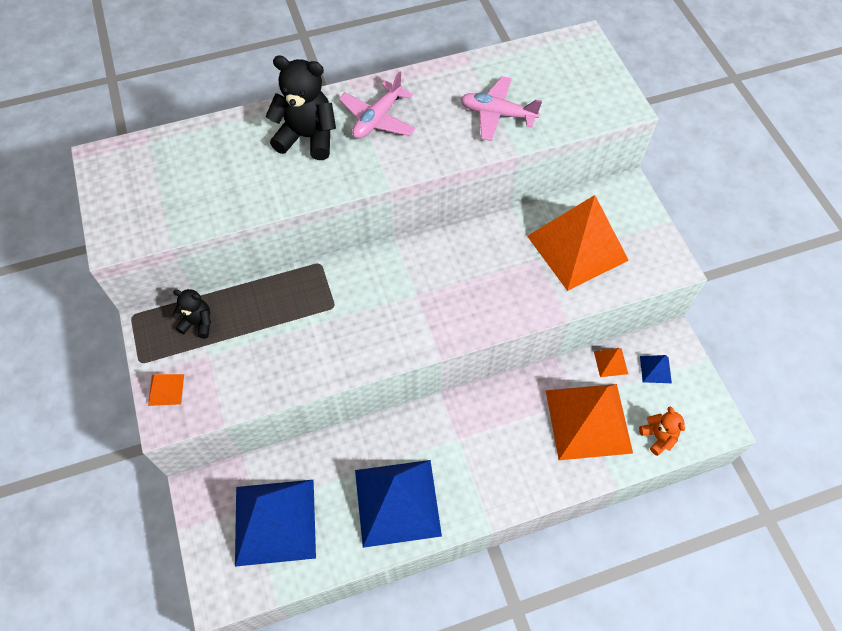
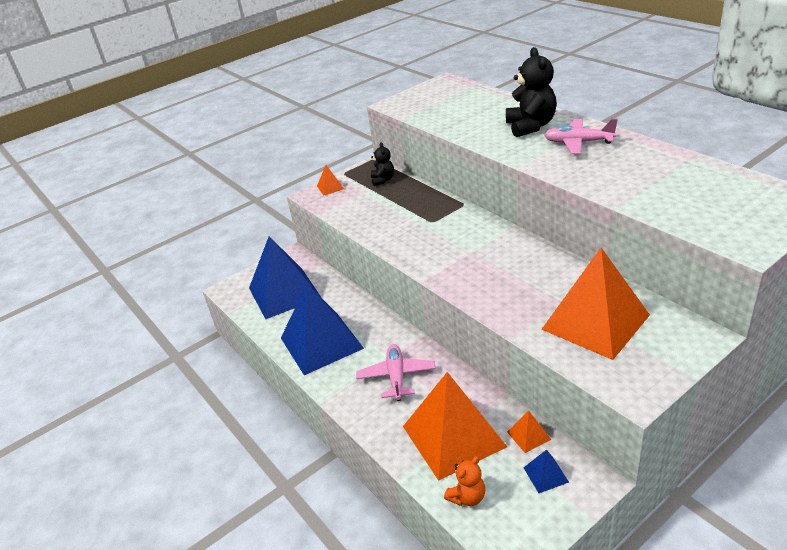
camera: 75 degrees right, 25 degrees down
(497, 114) = (647, 186): pink plane -> pink plane (396, 376)

